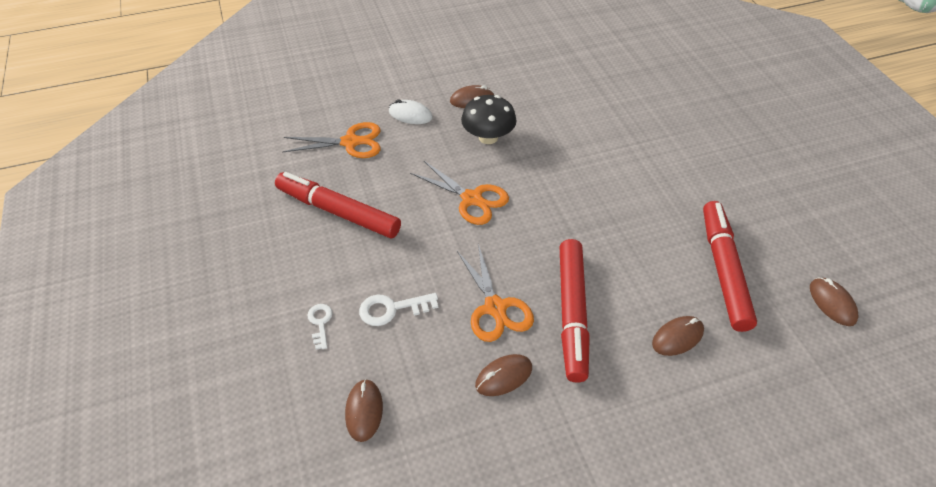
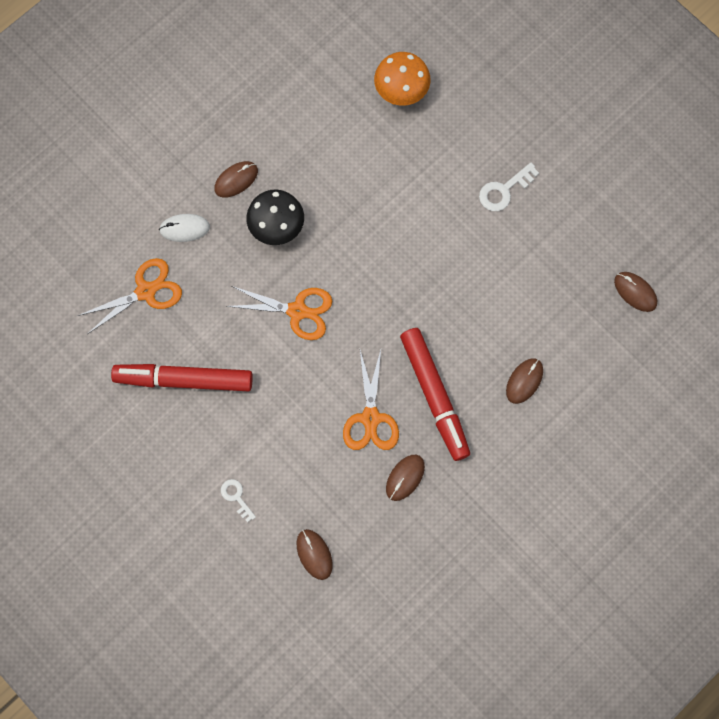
camera: 25 degrees left, 25 degrees up
(392, 309) = (287, 457): white key -> white key (504, 190)
(495, 307) = (371, 418): orange scissors -> orange scissors turned 45 degrees clockwise
(643, 89) = (401, 90): none -> orange mushroom
(724, 270) = (542, 295): red marker -> none

